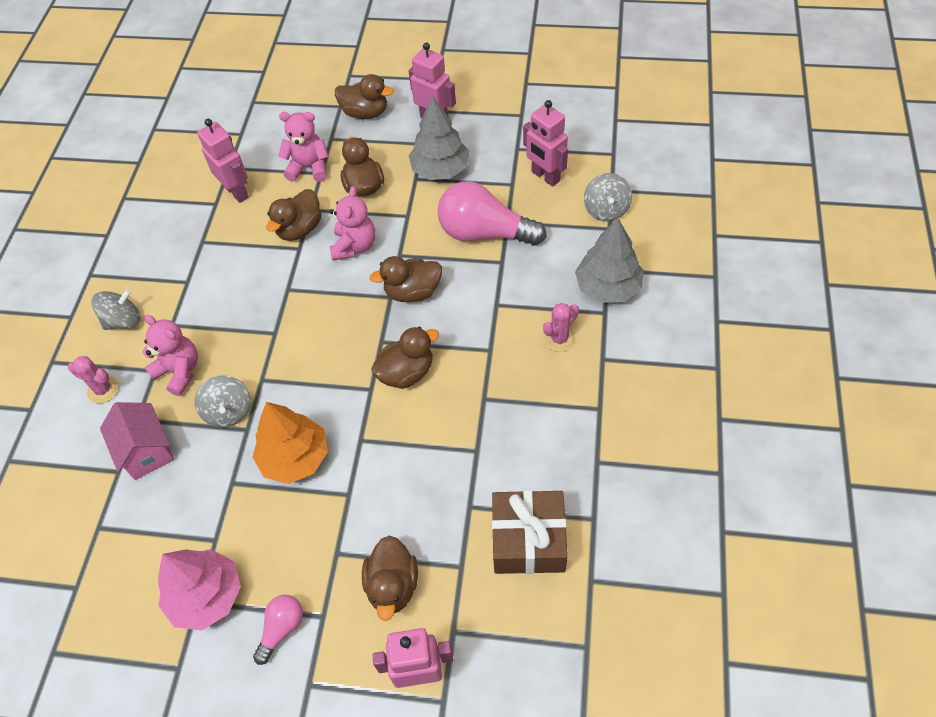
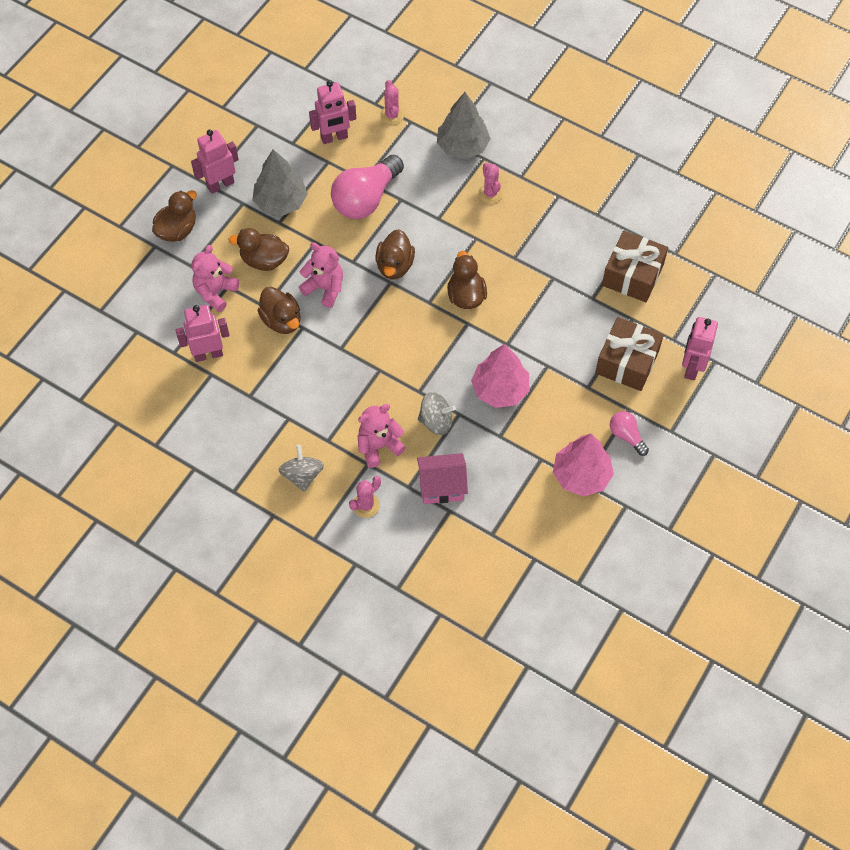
camera: 70 degrees left, 5 degrees up
(295, 457) = (500, 389): orange tree -> pink tree
(392, 585) = (627, 362): brown duck -> brown gift
(606, 210) = (392, 115): grey spinning top -> pink cactus

